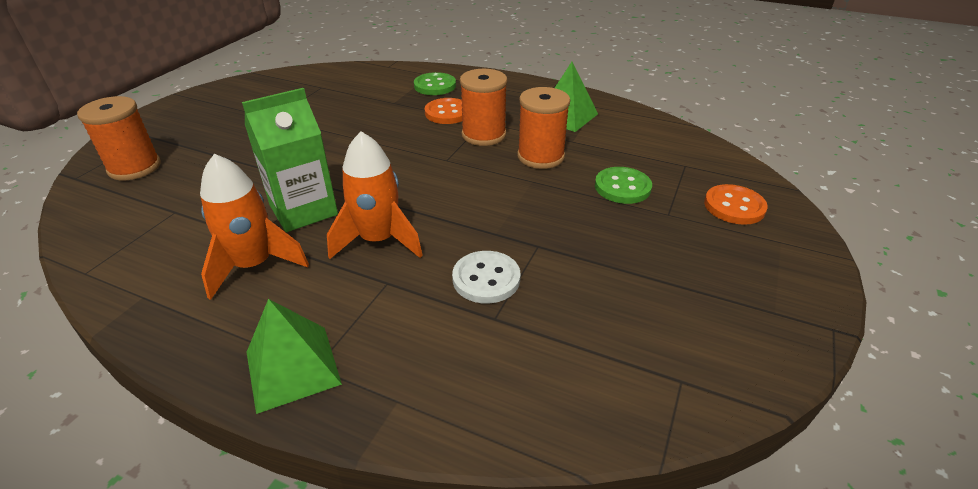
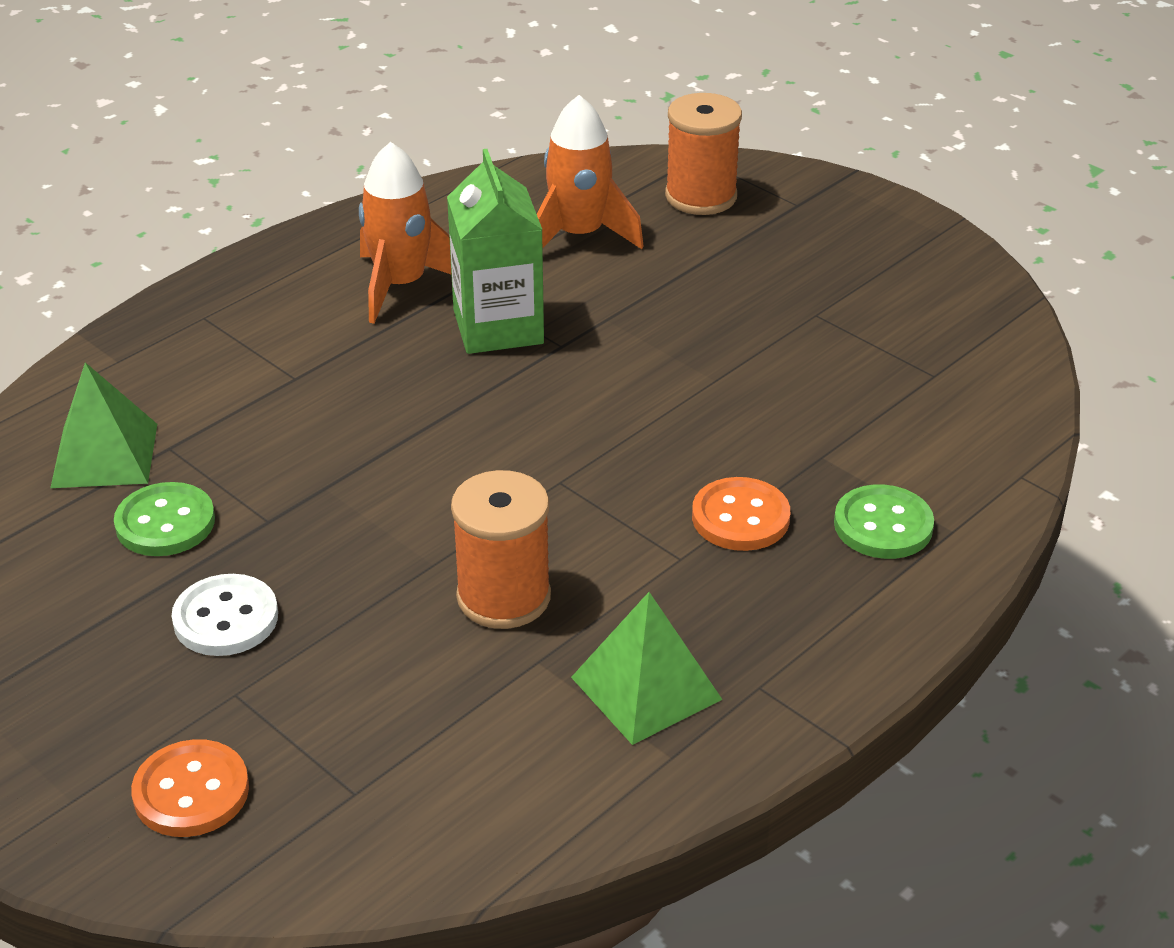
camera: 110 degrees right, 0 degrees up
(292, 368) = (214, 303): green pyramid -> green pyramid (104, 455)
(378, 240) = (383, 381): orange rocket -> orange rocket (579, 236)
(483, 135) = (624, 545): orange spool -> none
(486, 279) = (238, 456): white button -> white button (226, 618)
(622, 187) = (343, 667): green button -> green button (165, 523)

